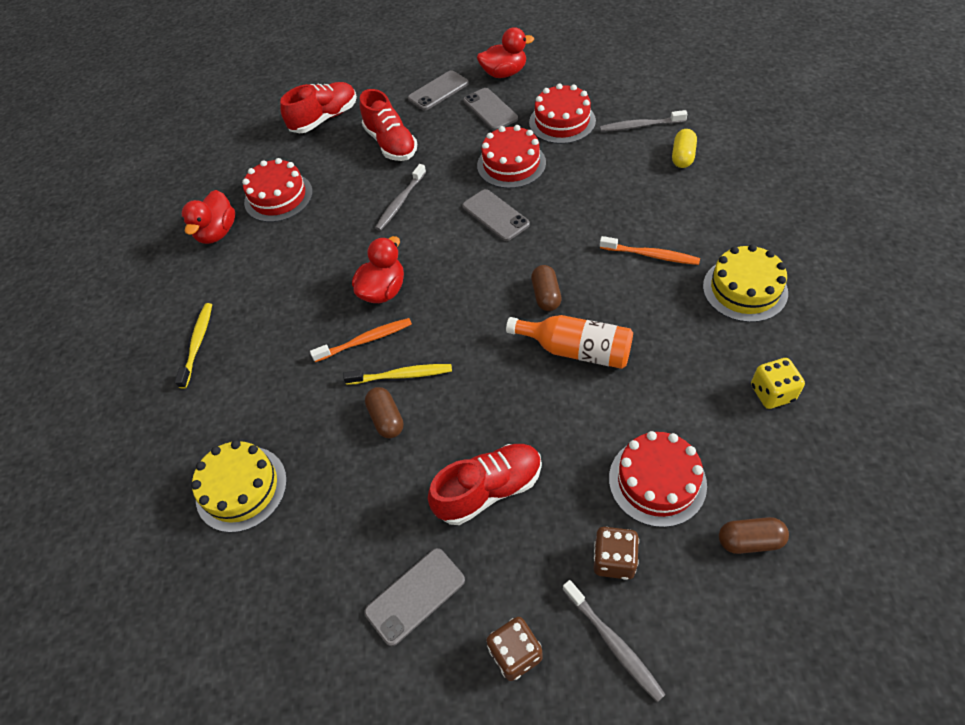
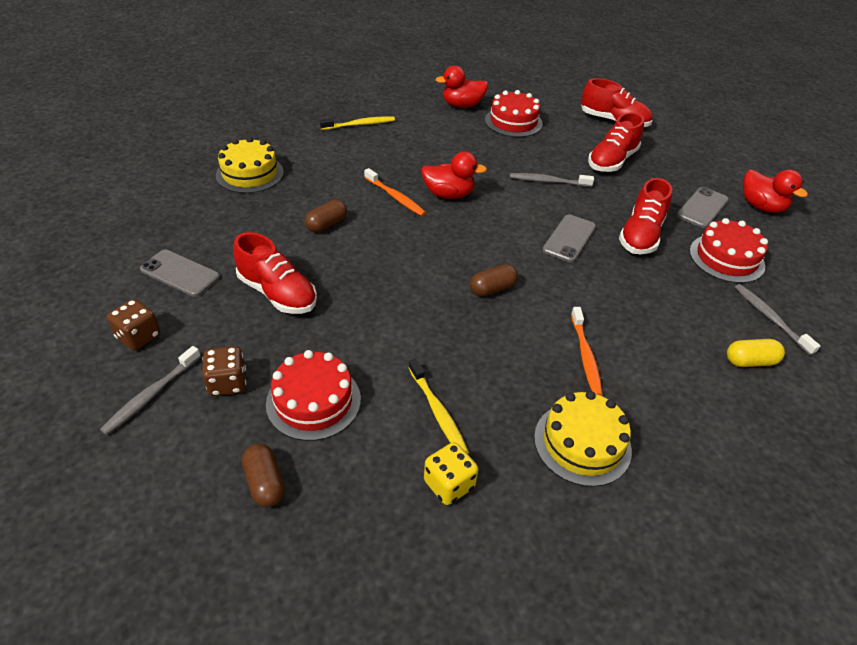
camera: 60 degrees right, 10 degrees down
(402, 375) = (369, 223): yellow toothbrush -> yellow toothbrush (438, 412)
(438, 91) = (699, 172): grey phone -> none
(511, 164) = (640, 235): red cake -> red shoe
(576, 350) = (439, 320): orange bottle -> none

